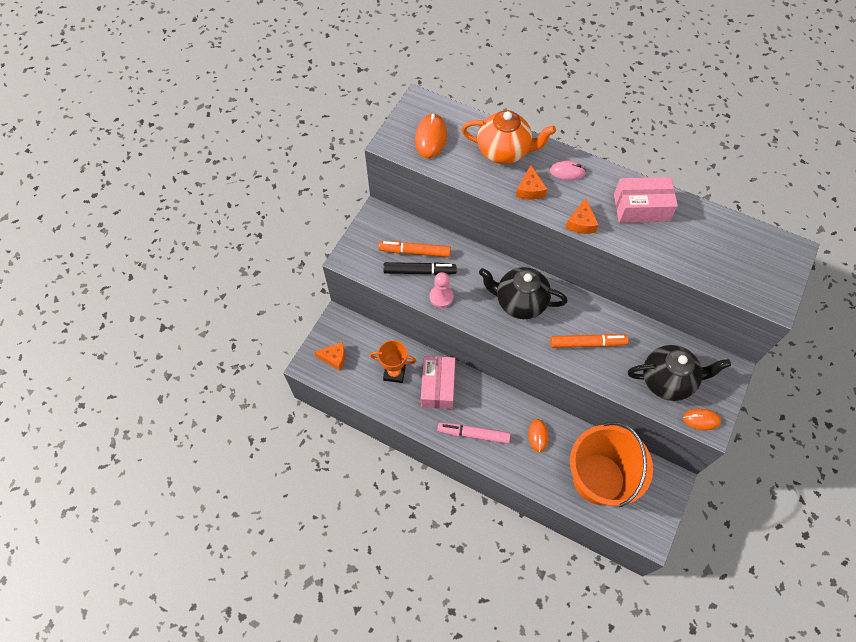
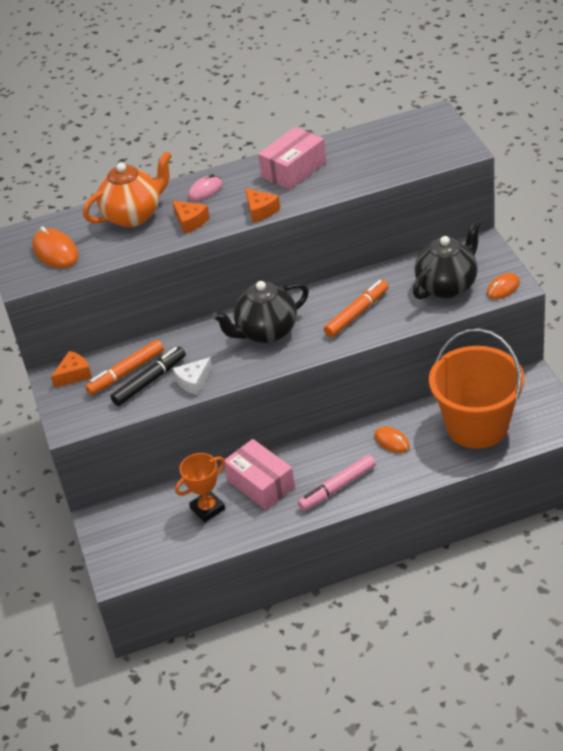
camera: 40 degrees left, 20 degrees down
(334, 358) = (134, 547): orange cheese -> orange cheese (74, 374)
(441, 297) = (194, 382): pink pawn -> white cheese

